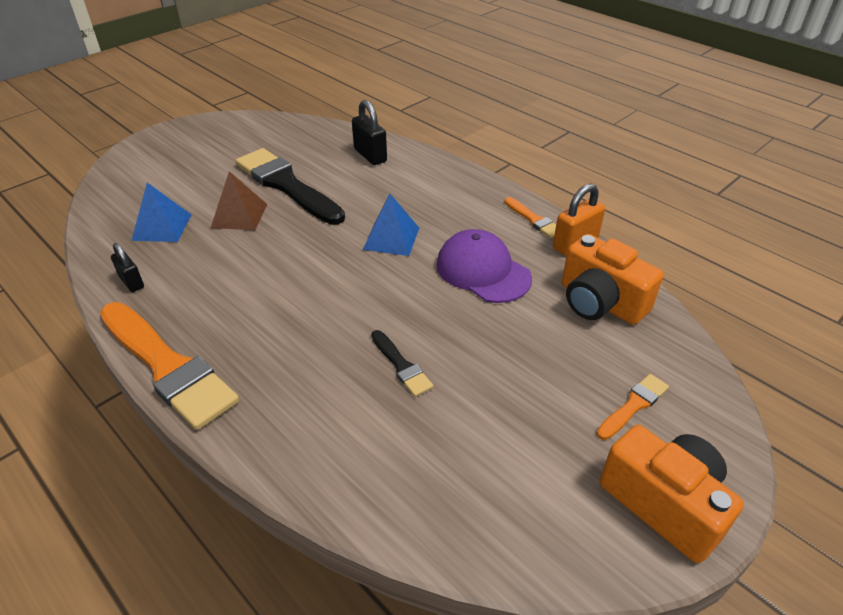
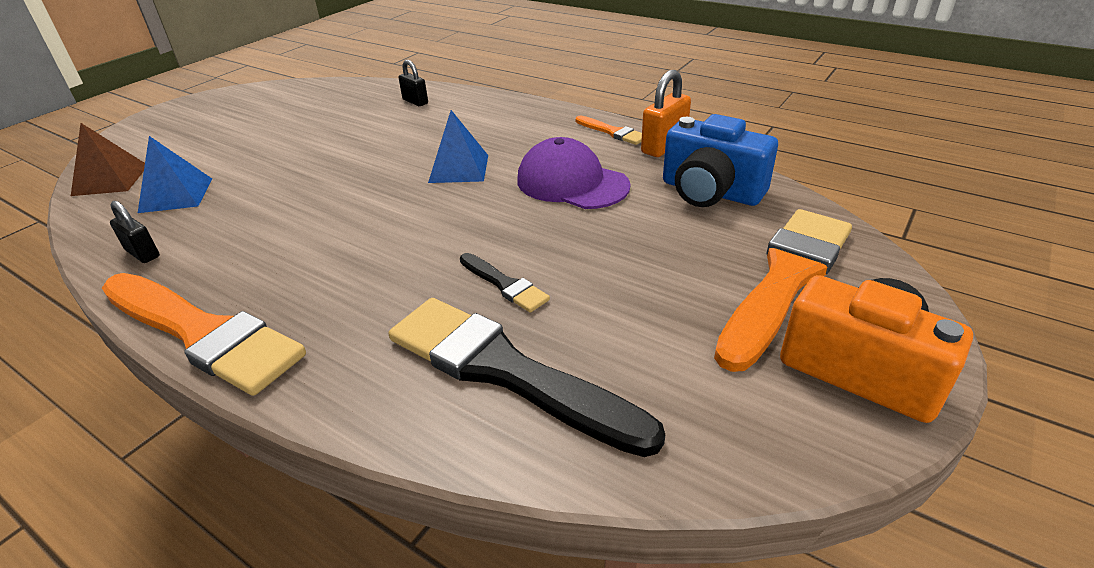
camera: 10 degrees left, 5 degrees down
(239, 215) = (272, 172): brown pyramid -> brown pyramid (110, 180)
(287, 185) = (324, 138): black brush -> black brush (506, 371)
(370, 155) = (415, 101): black padlock -> black padlock, size x0.65
(600, 302) = (710, 192): orange camera -> blue camera
(633, 405) = (786, 279): orange brush -> orange brush, size x2.19

